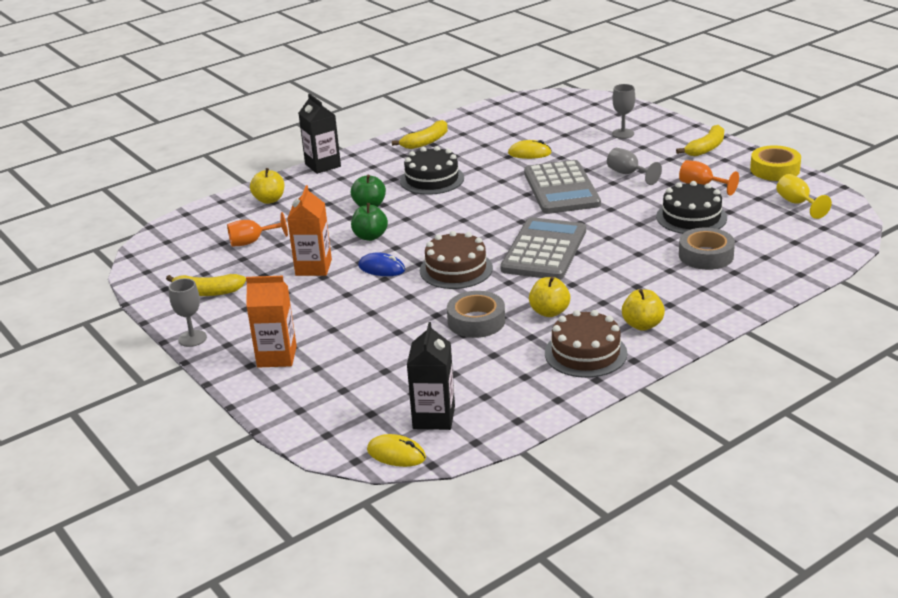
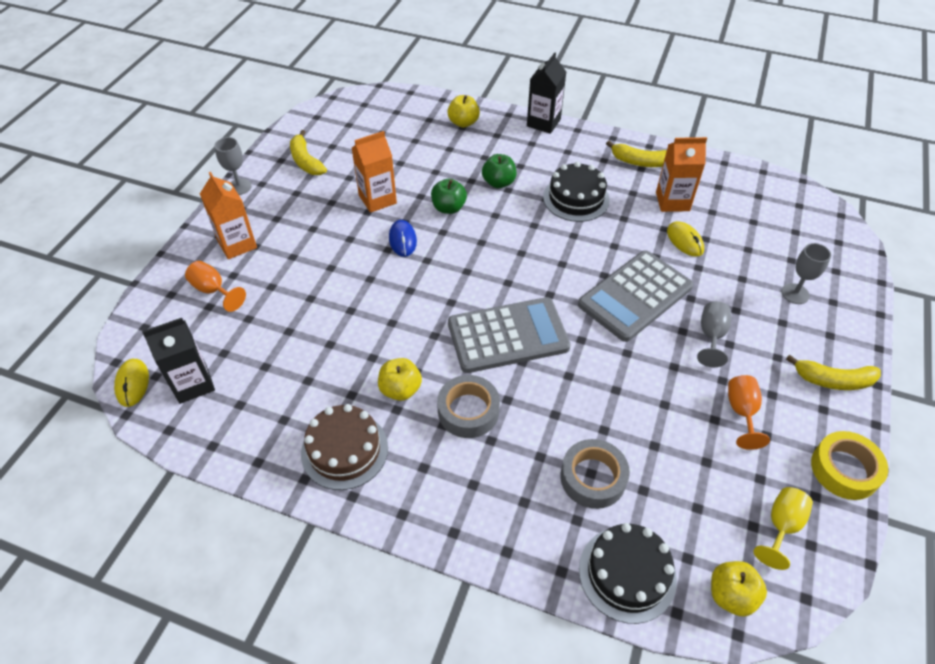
camera: 55 degrees right, 20 degrees up
(252, 242) = (393, 146): orange goblet -> orange goblet (213, 290)
(456, 269) = (432, 288): brown cake -> none
(476, 321) = (355, 343): grey tape -> grey tape (468, 411)
(484, 144) = (672, 201): none -> orange carton
(642, 325) = (420, 476): yellow apple -> yellow apple (731, 595)
(691, 217) = (664, 431): black cake -> black cake (627, 573)

